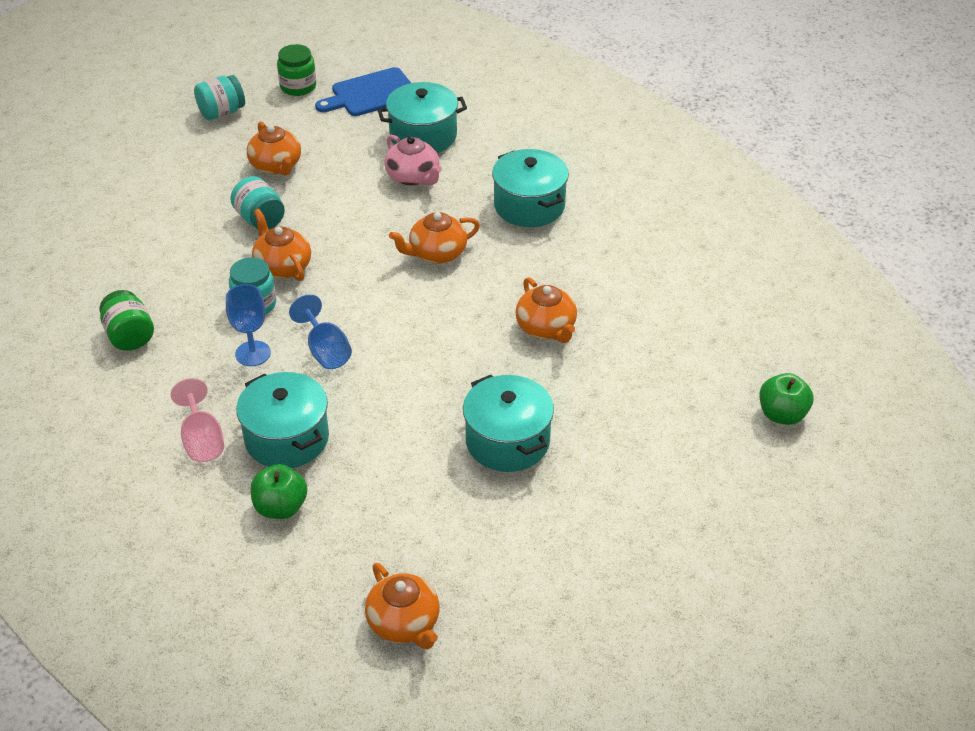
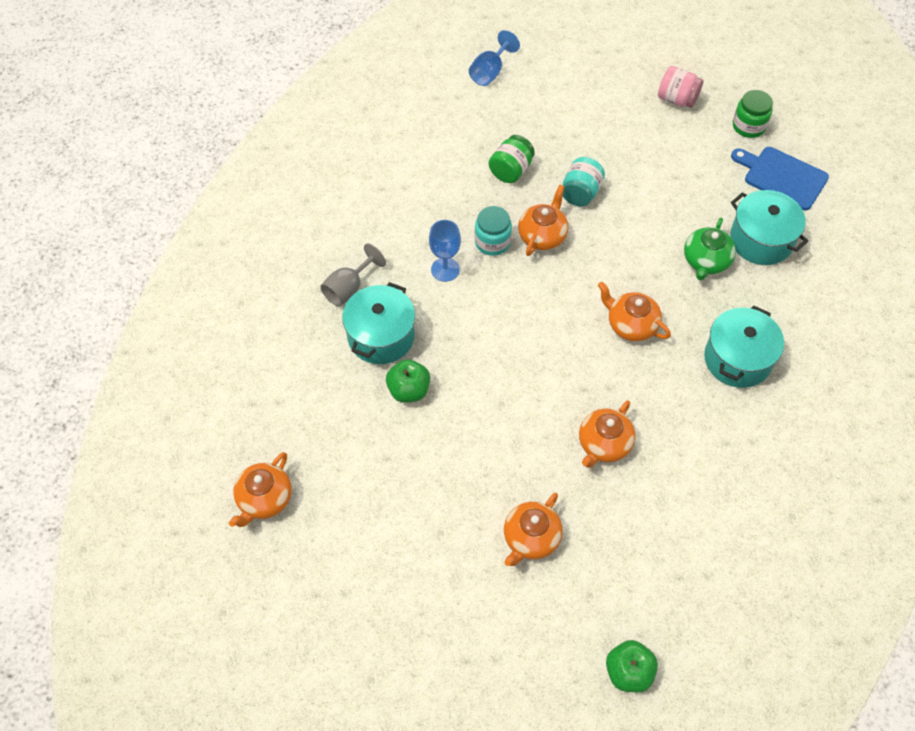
camera: 60 degrees right, 15 degrees up
(129, 336) = (413, 190): green jar -> green jar (511, 170)
(202, 440) = (349, 288): pink goblet -> grey goblet
(221, 112) = (677, 99): turquoise jar -> pink jar
(276, 166) = (646, 167): orange teapot -> orange teapot (531, 538)
(280, 507) = (319, 368): green apple -> green apple (409, 390)
(325, 350) = (478, 311): blue goblet -> blue goblet (490, 72)
(413, 177) = (706, 261): pink teapot -> green teapot
(507, 441) = (467, 478): turquoise pot -> none

